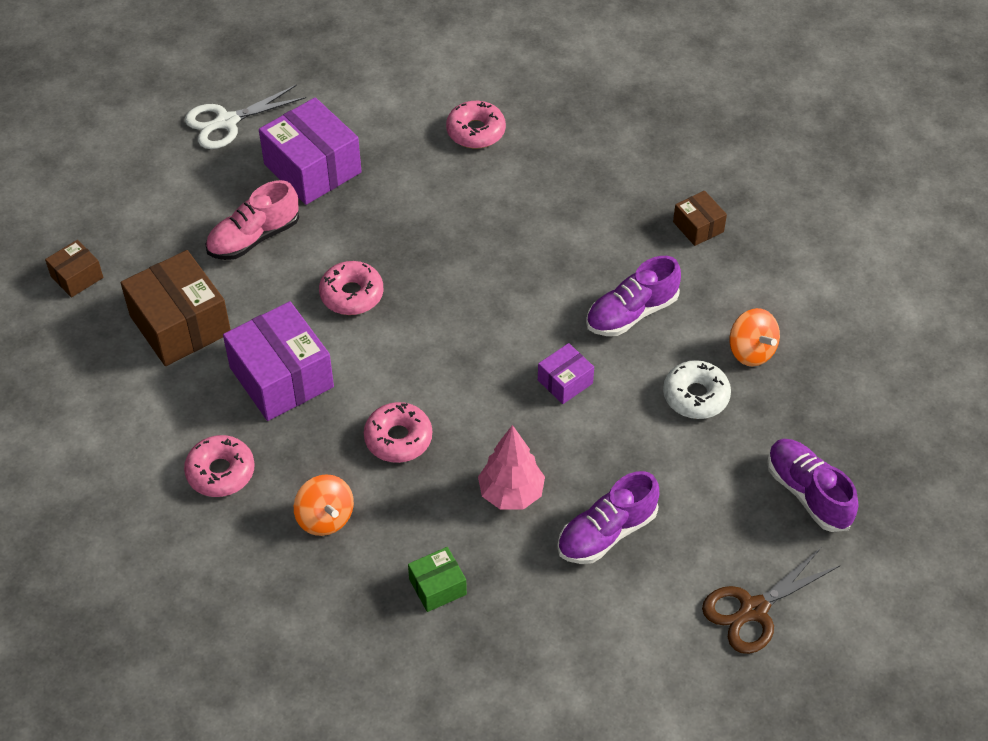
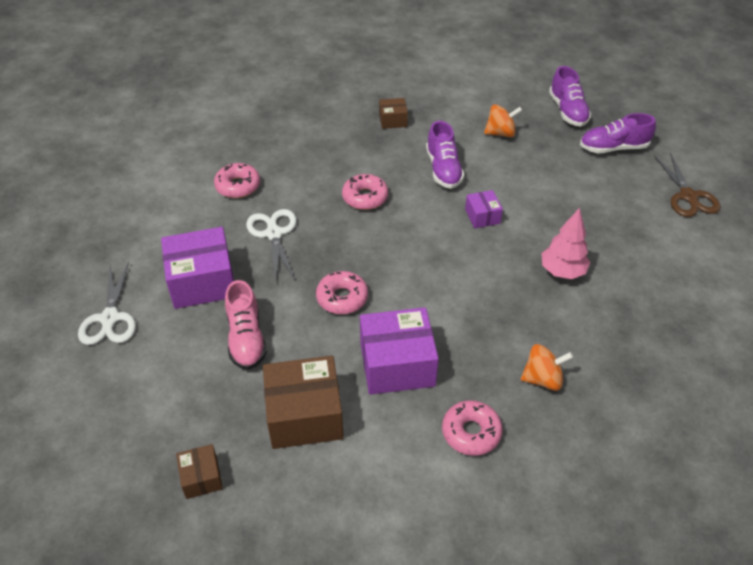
camera: 65 degrees left, 5 degrees down
(398, 438) = (489, 314): pink donut -> pink donut (365, 197)
(416, 196) = (274, 234): none -> white scissors
(437, 587) = (626, 334): green box -> none
(606, 533) = (611, 238): purple shoe -> purple shoe (567, 111)
(696, 396) = (522, 165): white donut -> none

